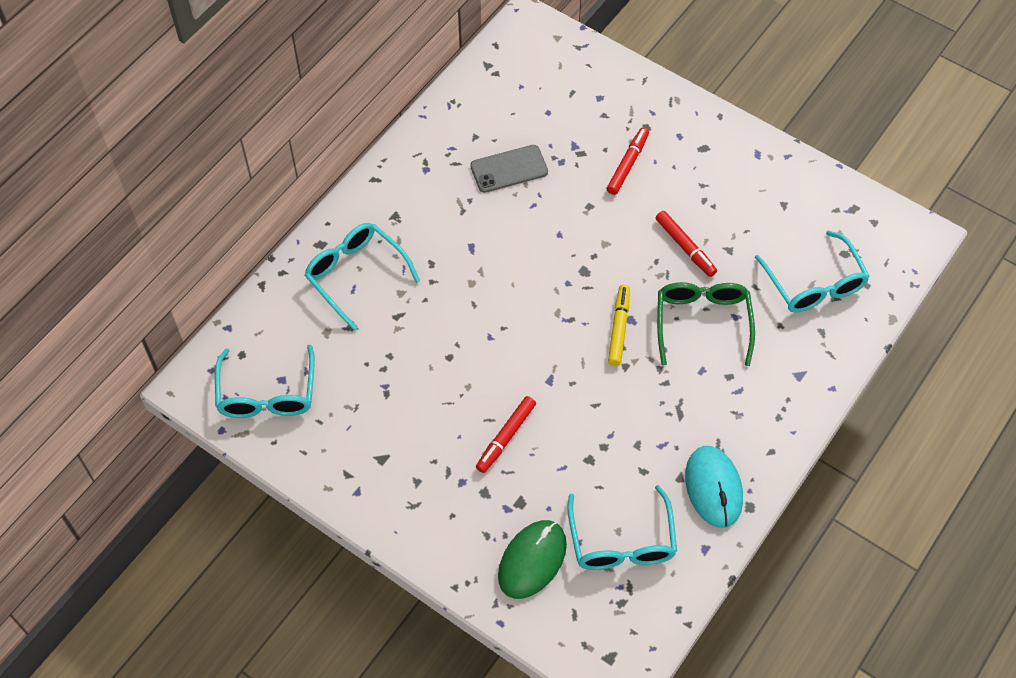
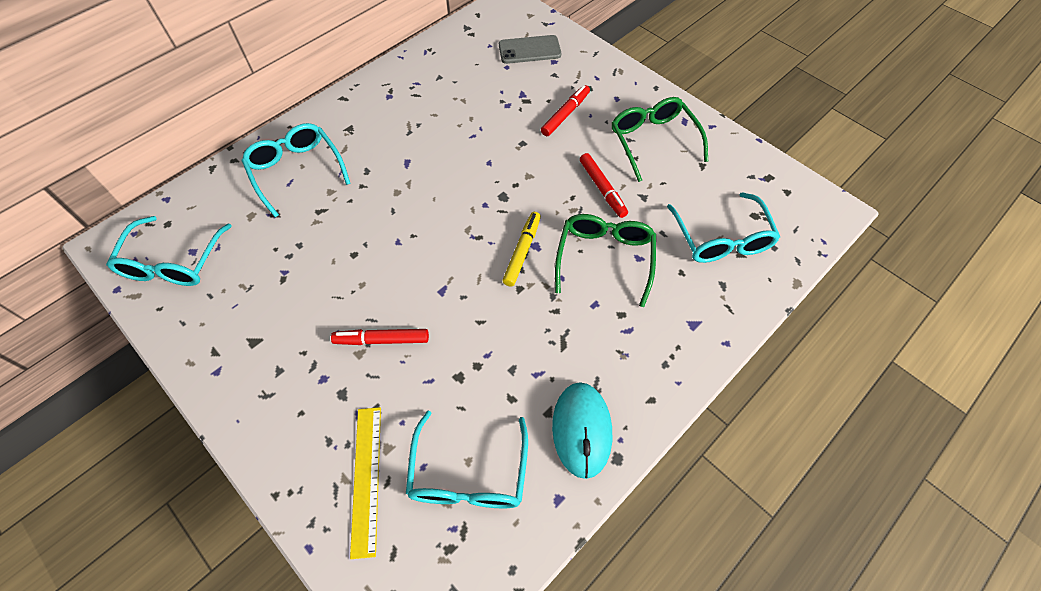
camera: 10 degrees right, 0 degrees up
(506, 437) = (382, 340): red marker -> red marker turned 45 degrees clockwise
(509, 169) = (460, 105): grey phone -> grey phone (529, 50)
(532, 560) = (366, 478): green mouse -> yellow ruler
(728, 183) = (653, 141): none -> green glasses

